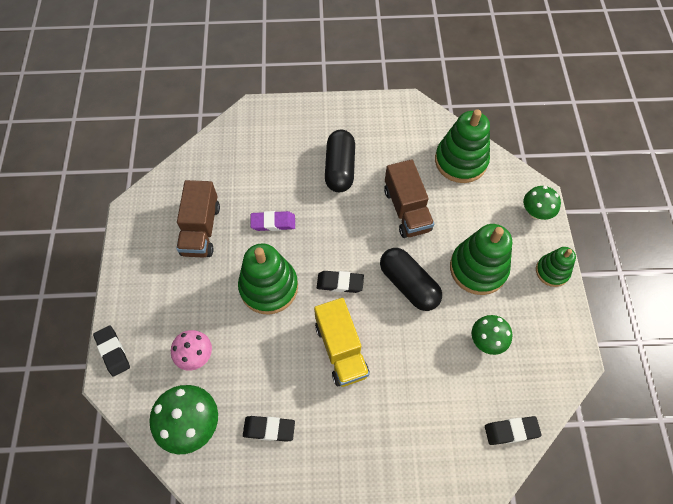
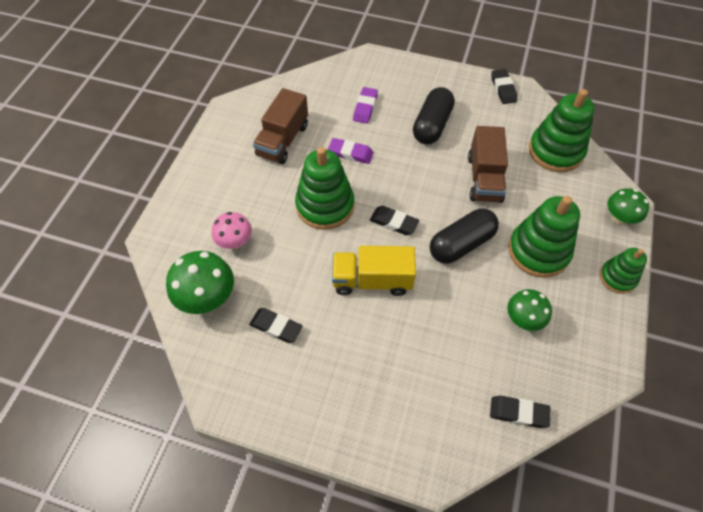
camera: 20 degrees right, 5 degrees down
(113, 351) = (165, 216): black eraser -> black eraser (503, 89)
(269, 168) = (365, 108): none -> purple eraser
(341, 349) = (372, 280): yellow truck -> yellow truck turned 90 degrees clockwise
(408, 284) = (461, 244): black capsule -> black capsule turned 75 degrees clockwise

